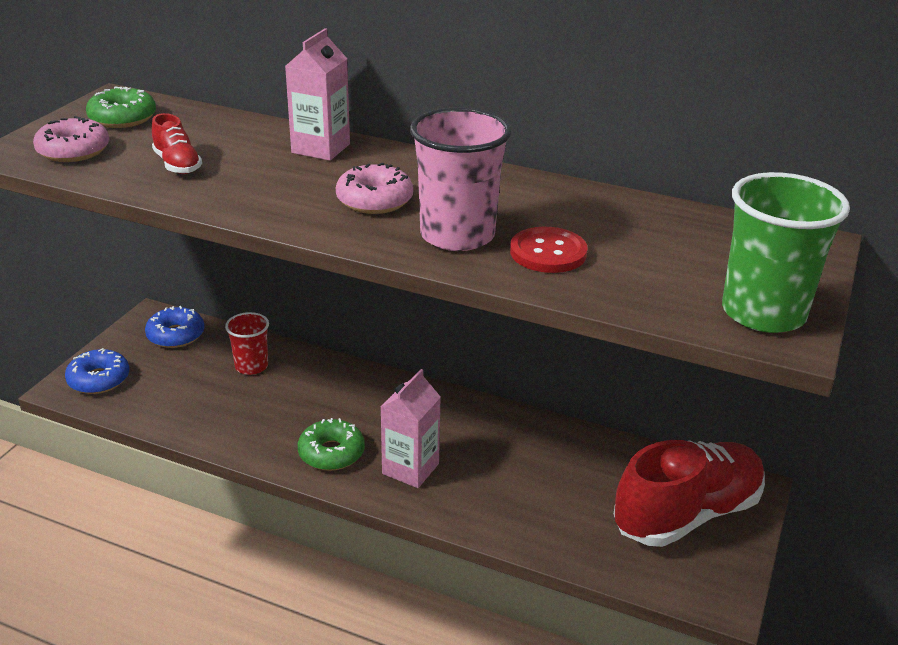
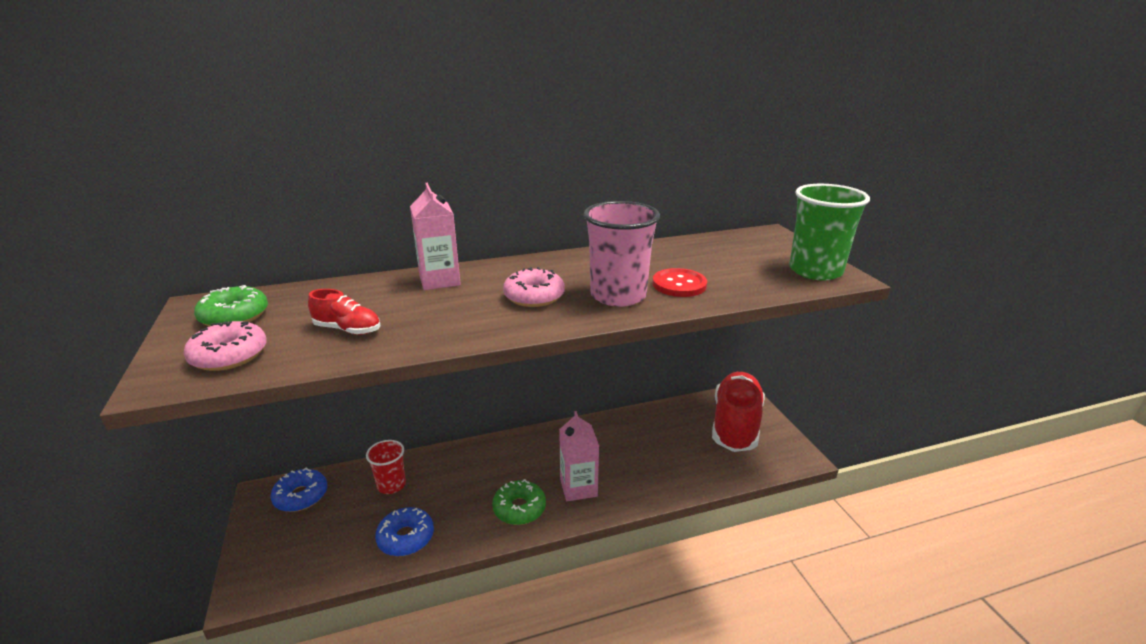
camera: 40 degrees left, 5 degrees down
(99, 379) = (270, 567): blue donut -> blue donut (406, 538)

